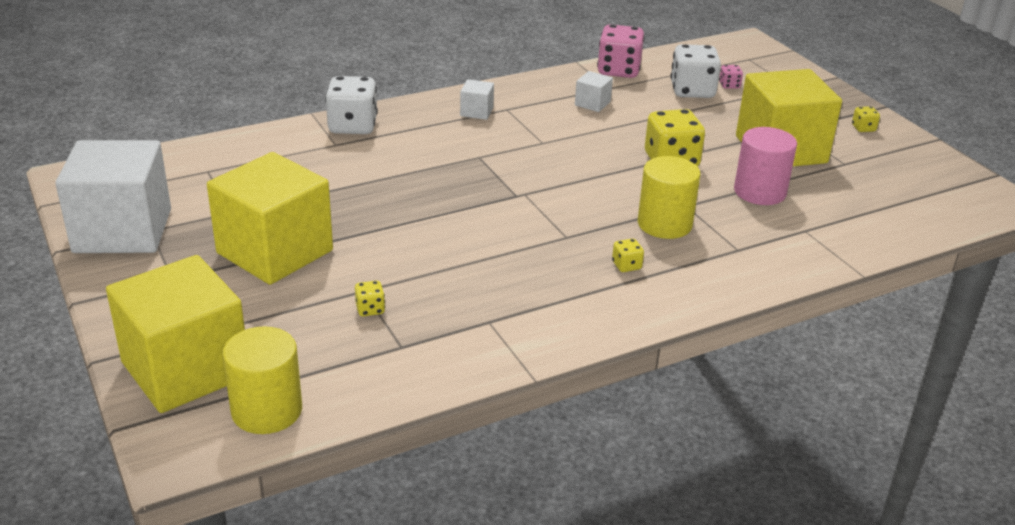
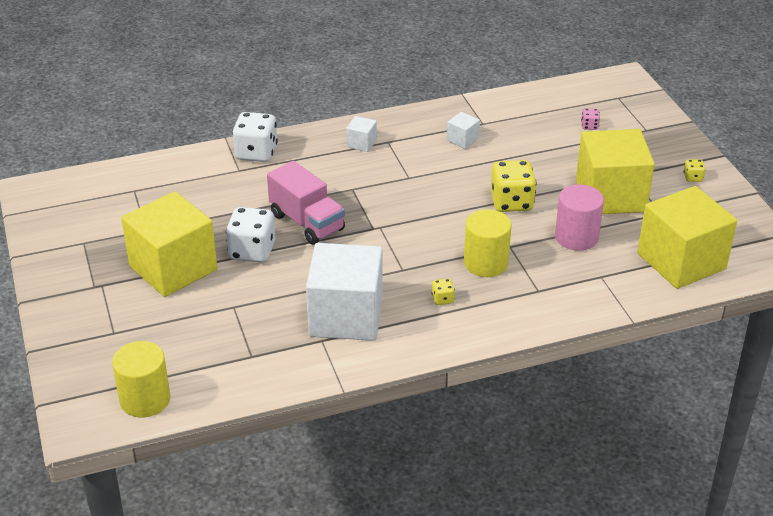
camera: 10 degrees right, 5 degrees up
(123, 231) = (63, 242): white cube -> white cube (346, 316)
(186, 369) = (93, 362): yellow cube -> yellow cube (681, 261)
(370, 309) = (235, 323): yellow dice -> none
(434, 193) = (307, 222): none -> pink truck
(618, 70) = (496, 105): pink dice -> none
(692, 91) = (554, 130): white dice -> white dice (252, 251)

